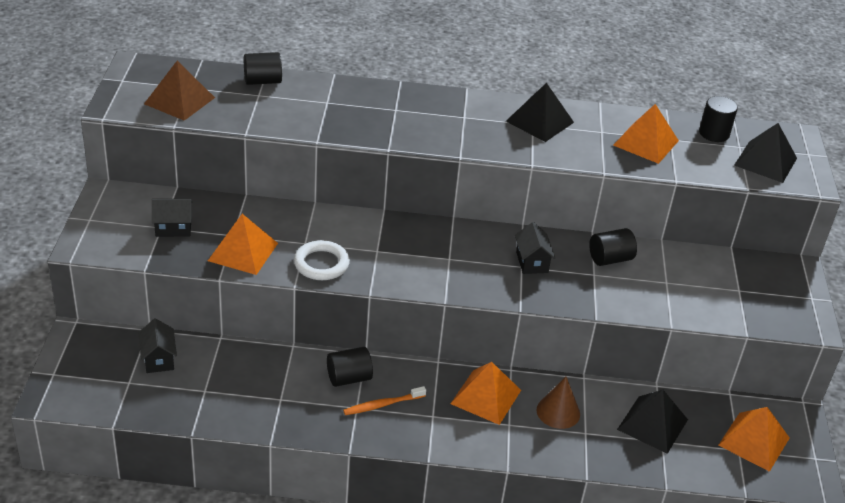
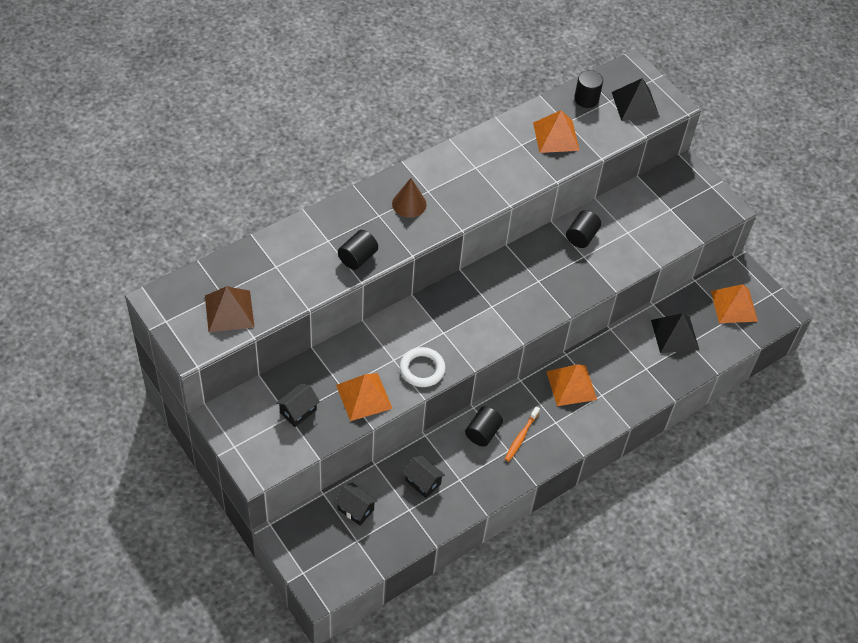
camera: 40 degrees left, 15 degrees up
(262, 81) = (264, 251): black cylinder -> black cylinder (357, 258)
(532, 262) = (541, 273): black house -> black house (423, 482)
(539, 121) = (477, 162): black pyramid -> none
(558, 412) = (619, 365): brown cone -> brown cone (409, 204)

